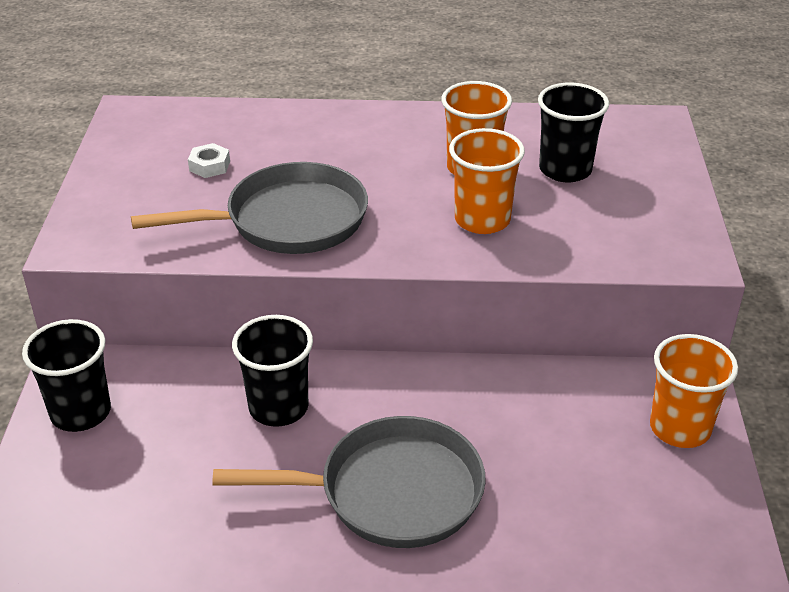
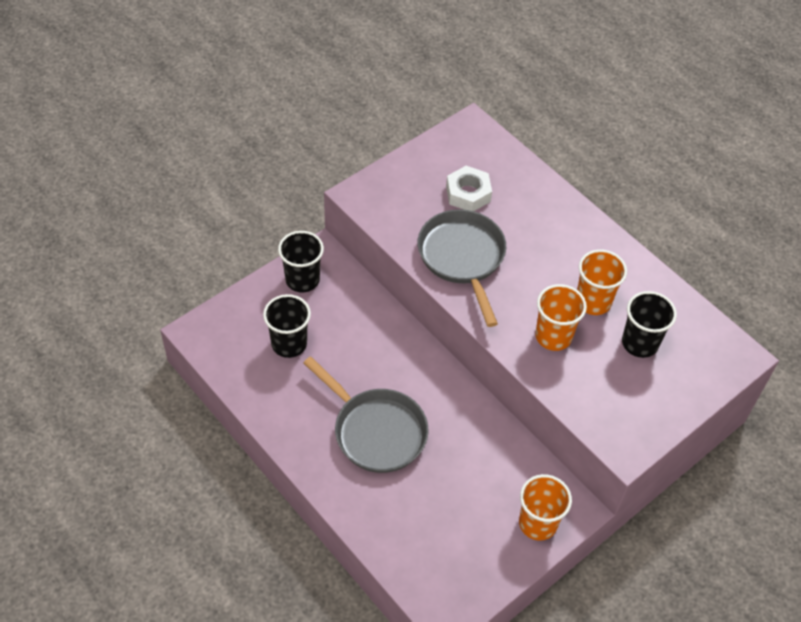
camera: 45 degrees right, 15 degrees up
(209, 166) = (468, 193): white nut -> white nut, size x1.73
(278, 407) = (380, 349): black cup -> black cup (289, 344)
(287, 220) = (463, 258): grey pan -> grey pan turned 135 degrees counterclockwise

